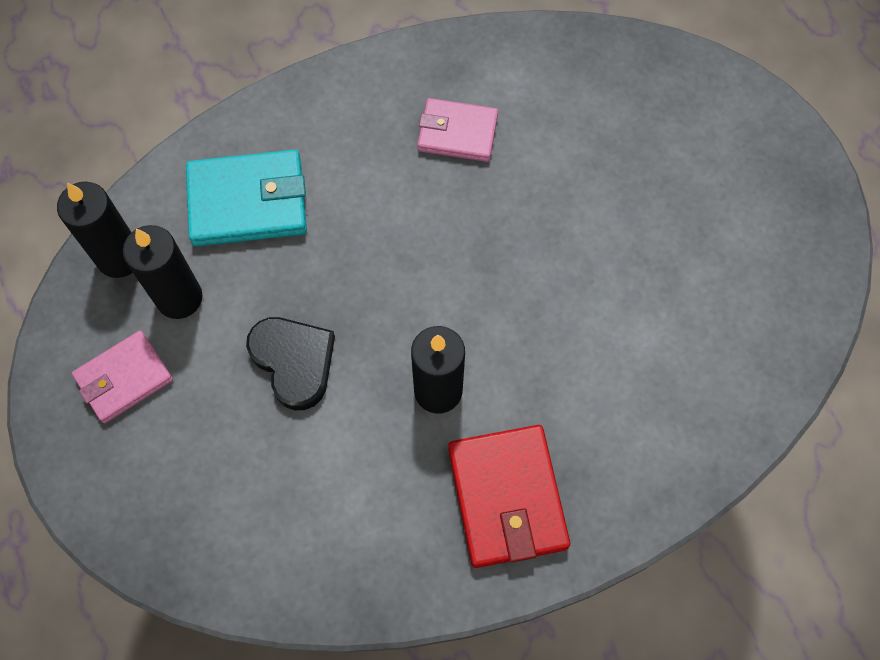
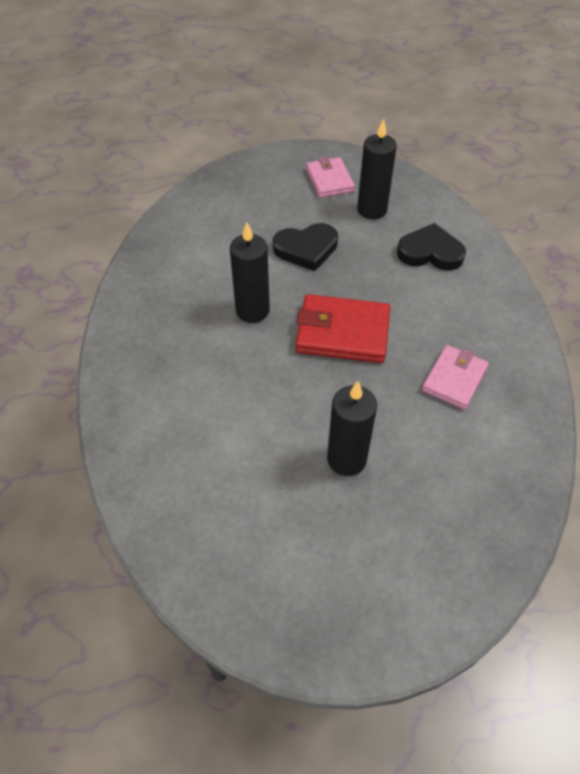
camera: 110 degrees right, 15 degrees down
(119, 257) = (409, 191): black candle -> black candle (346, 459)
(248, 202) = (430, 252): turquoise wallet -> black heart
(507, 497) = (164, 324): red wallet -> red wallet (342, 333)

